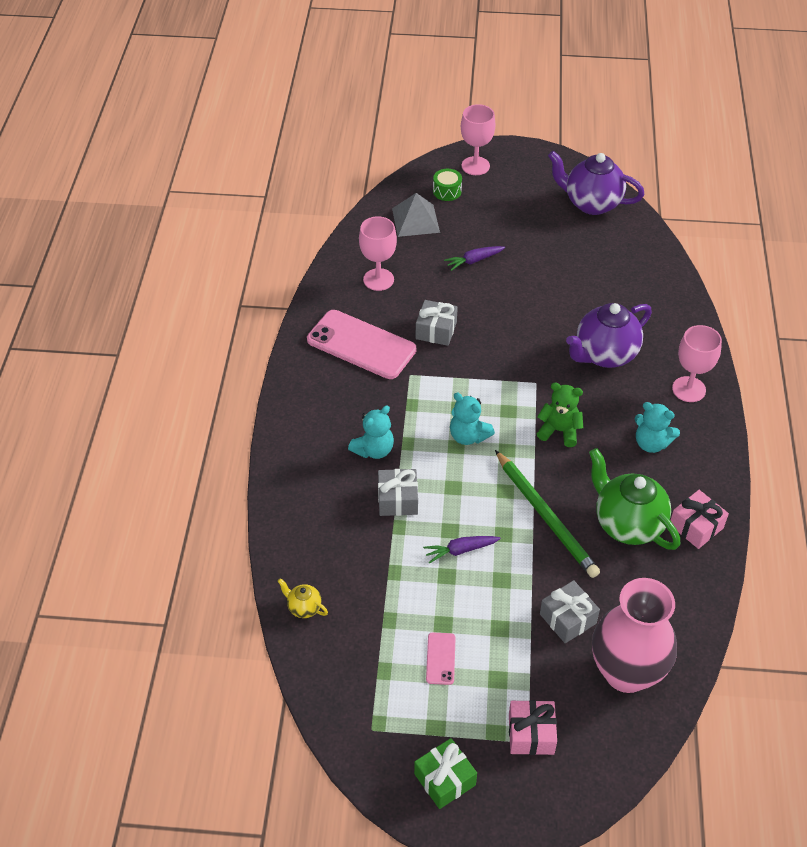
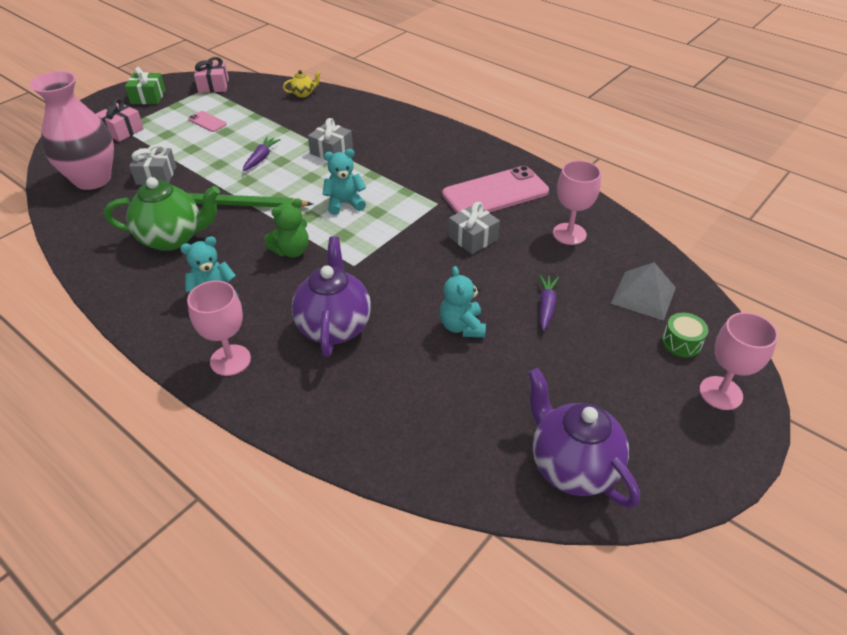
camera: 125 degrees right, 5 degrees down
(374, 450) = (384, 158): turquoise teddy bear -> turquoise teddy bear (462, 326)
(591, 203) = (572, 467): purple teapot -> purple teapot turned 90 degrees counterclockwise
(696, 526) = (119, 272): pink gift -> pink gift (213, 85)

